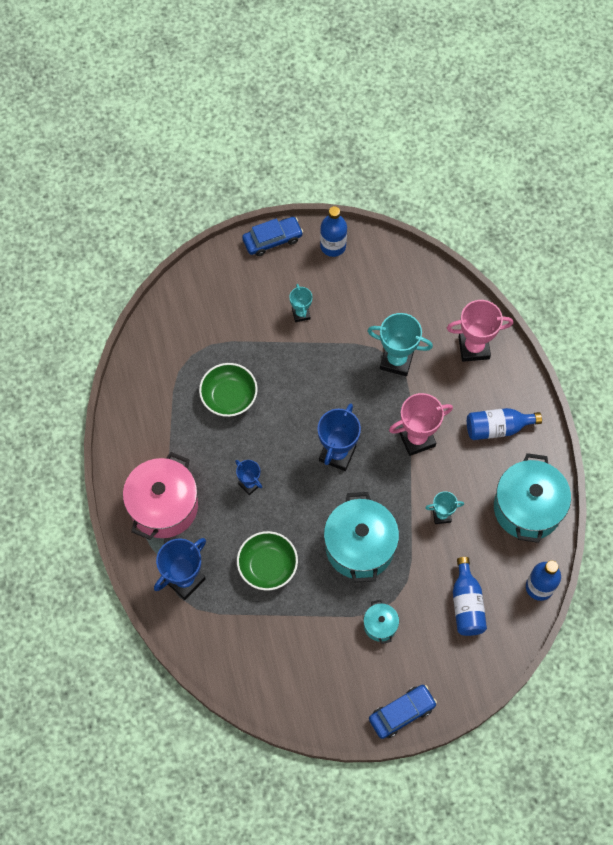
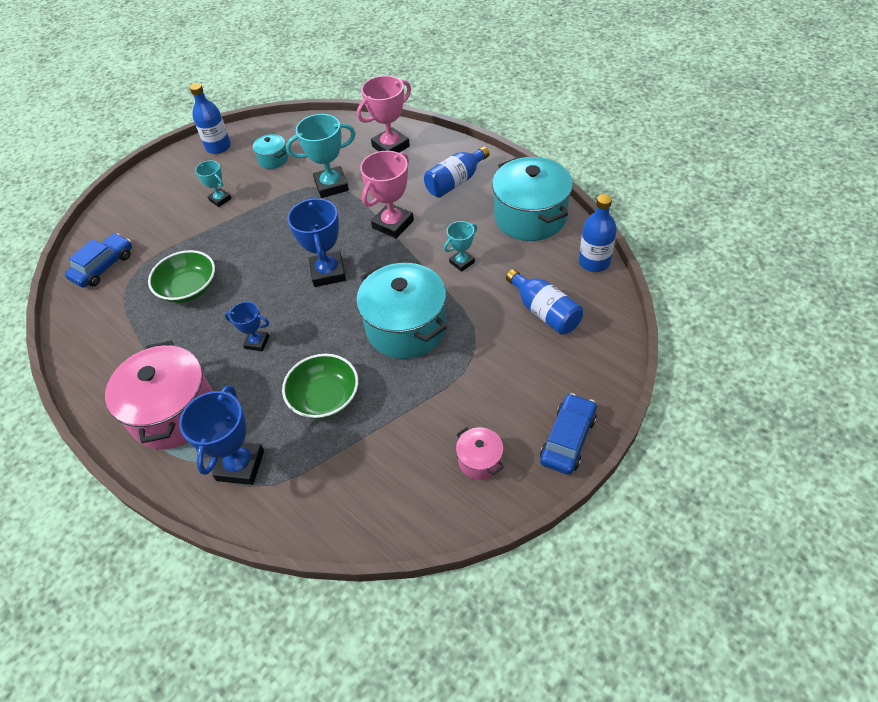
camera: 30 degrees left, 15 degrees down
(272, 240) = (159, 168): blue car -> blue car (103, 266)
(334, 686) = (480, 461): none -> pink pot
(380, 625) = (479, 378): turquoise pot -> turquoise pot (273, 159)

